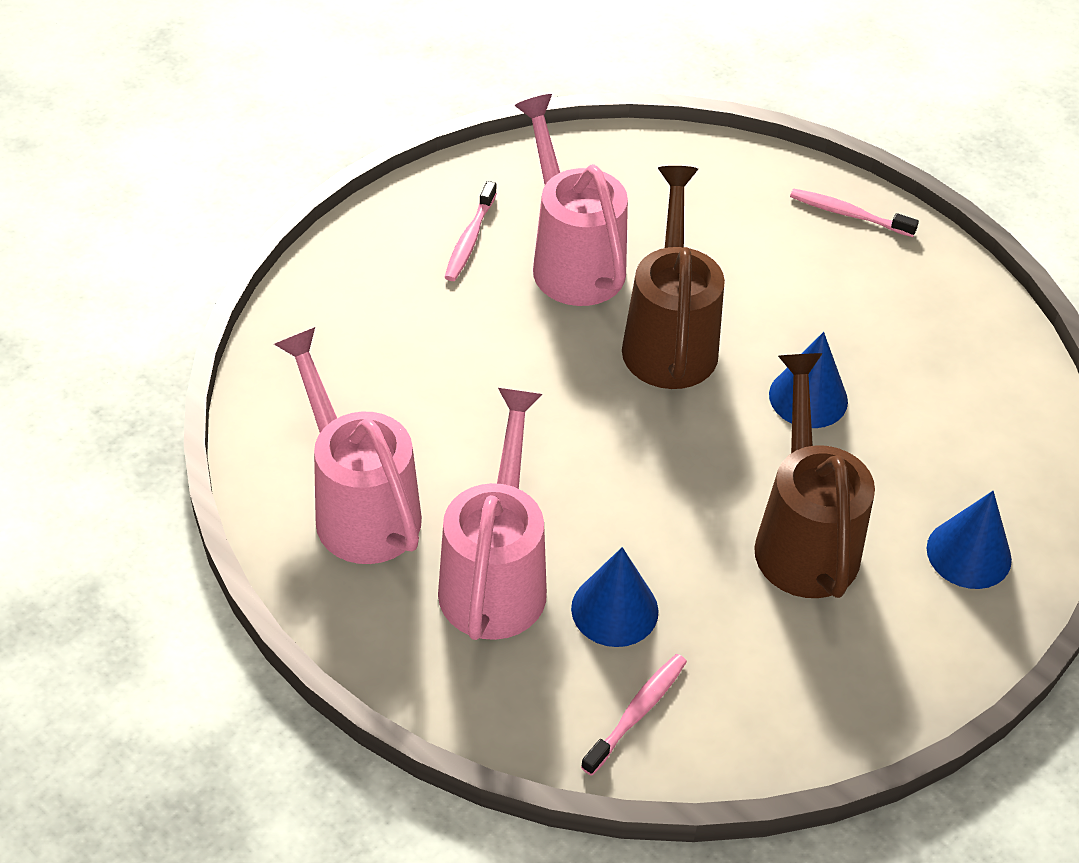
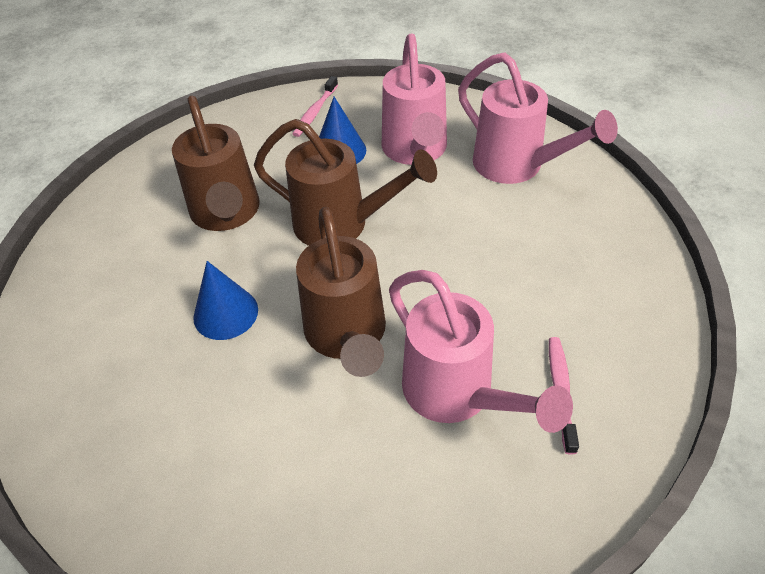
camera: 170 degrees right, 0 degrees up
(643, 478) = (341, 224): none -> brown watering can
(849, 214) = (183, 541): pink toothbrush -> none
(969, 553) = (114, 230): blue cone -> none

